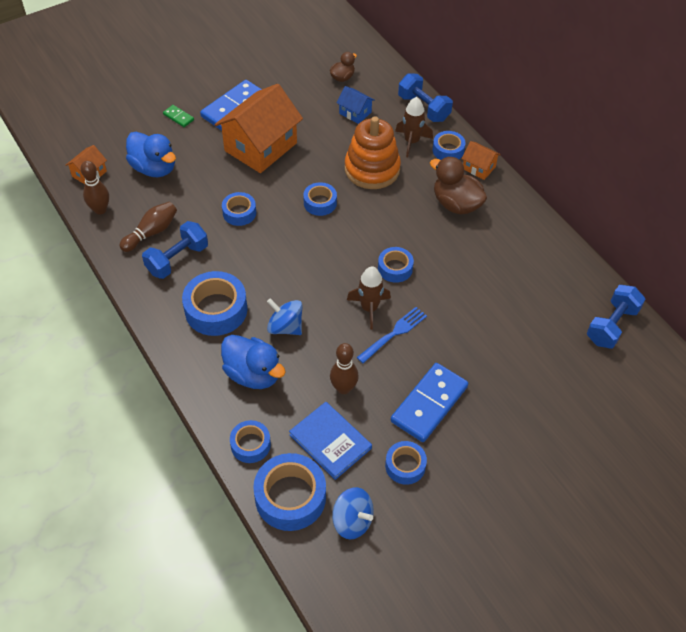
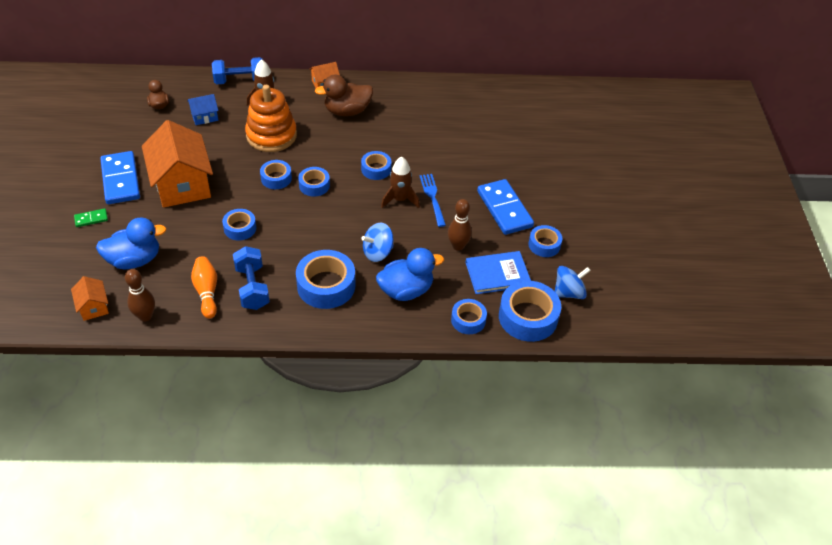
camera: 60 degrees left, 5 degrees down
(151, 232) = (207, 292): brown bowling pin -> orange bowling pin
(448, 150) = (293, 90): blue tape -> blue tape (314, 185)
(611, 325) = (509, 97): blue dumbbell -> none

